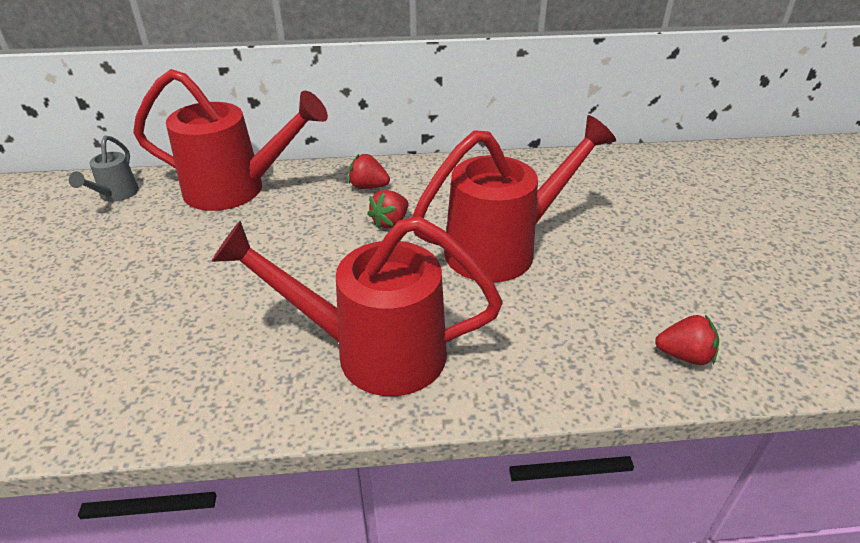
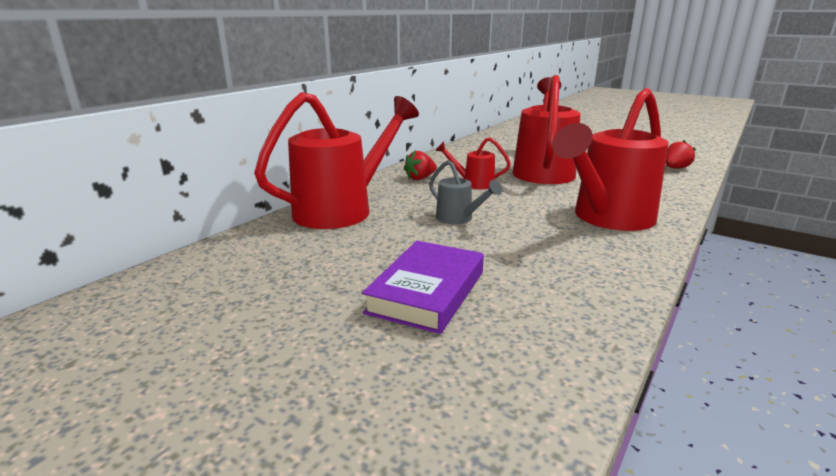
camera: 50 degrees left, 15 degrees down
(95, 305) = (427, 292): none -> purple book
(116, 195) = (248, 251): grey watering can -> grey watering can (458, 219)
(390, 222) = (473, 184): red strawberry -> red watering can

